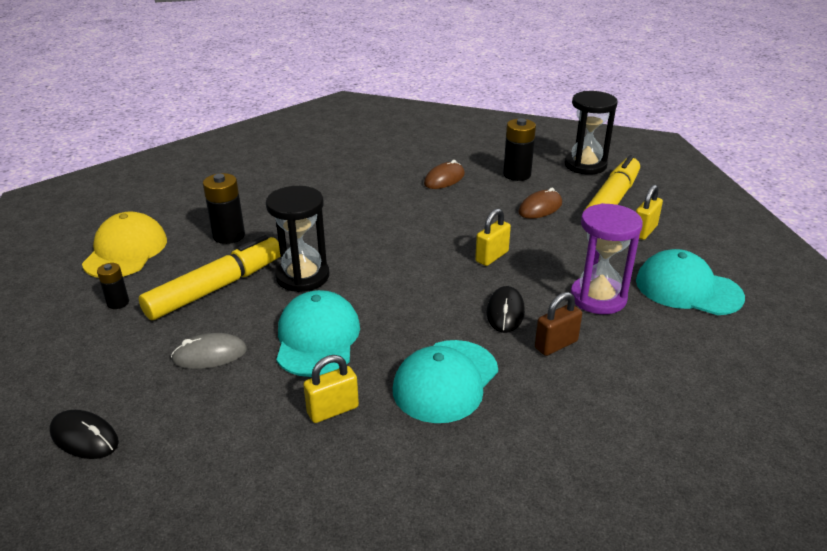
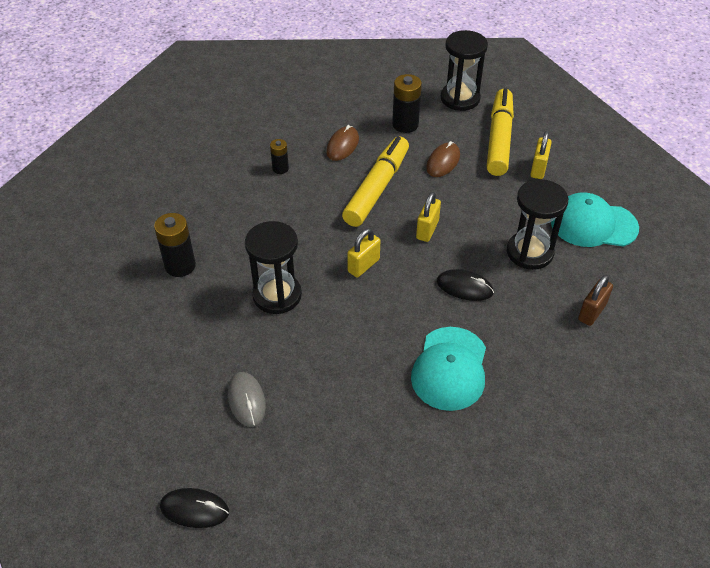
camera: 20 degrees left, 15 degrees up
(118, 303) = (127, 370): black battery -> black battery (280, 168)
(126, 251) = (92, 310): yellow cap -> none
(210, 355) = (246, 400): grey mouse -> grey mouse turned 75 degrees counterclockwise
(216, 288) = (207, 329): yellow marker -> yellow marker (377, 188)
(317, 338) = (327, 357): turquoise cap -> none
(333, 410) = (378, 422): yellow padlock -> yellow padlock (363, 265)
(505, 312) = (464, 287): black mouse -> black mouse turned 60 degrees counterclockwise
(556, 345) = (517, 309): brown padlock -> brown padlock (592, 312)
(598, 298) = (529, 252): purple hourglass -> black hourglass

